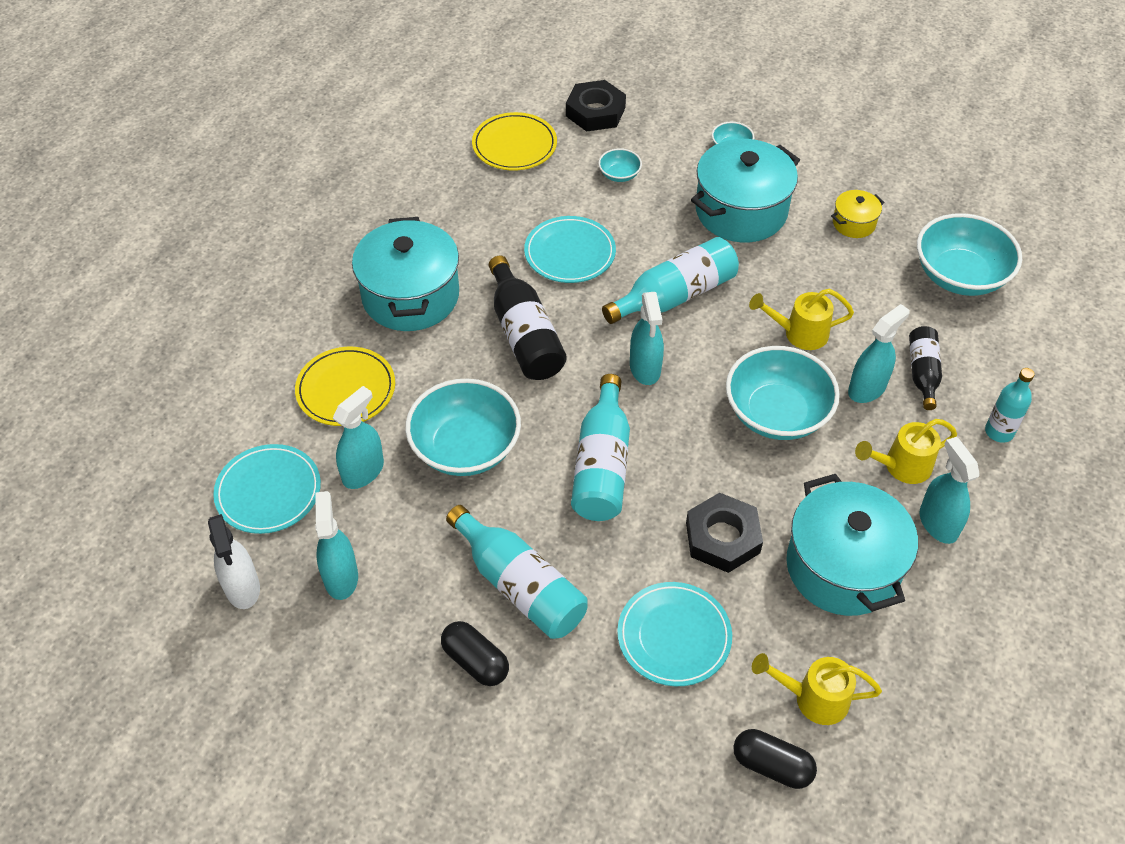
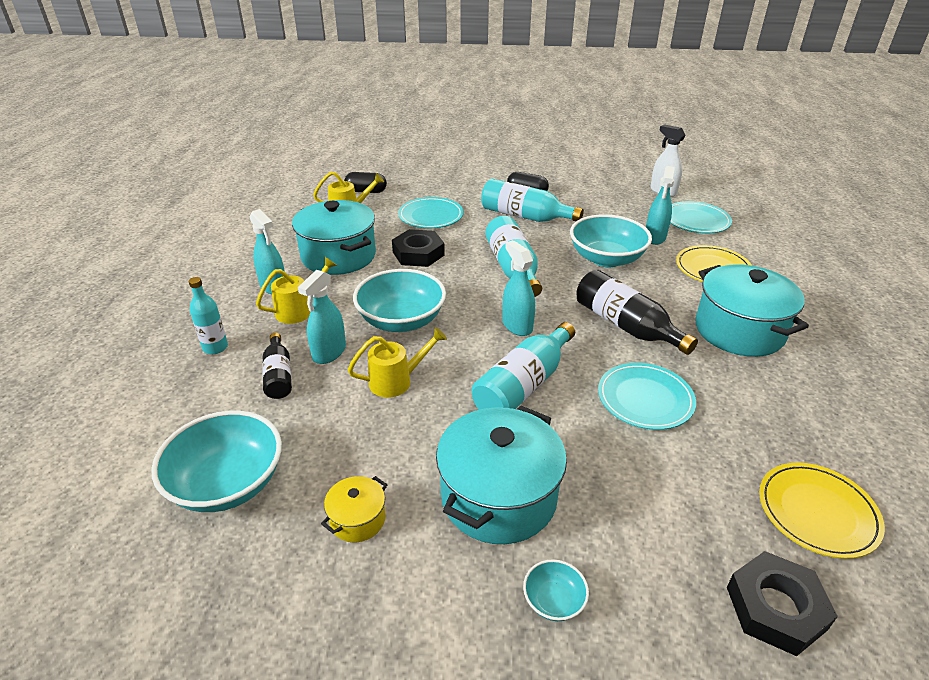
camera: 160 degrees right, 15 degrees down
(341, 577) = (619, 202): turquoise spray bottle -> none
(619, 175) = (665, 506): turquoise bowl -> none

